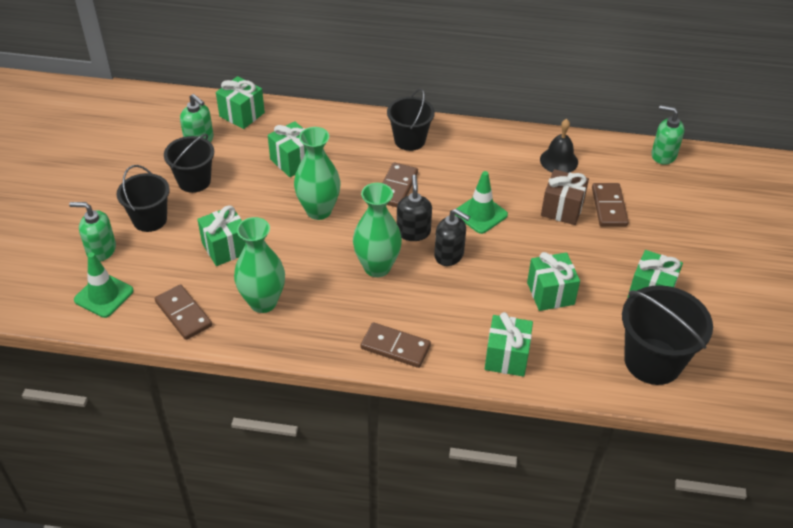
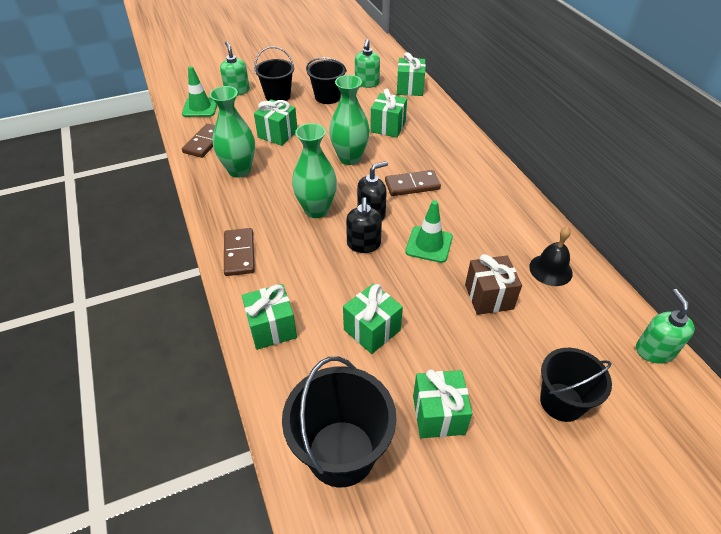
camera: 60 degrees right, 0 degrees up
(409, 140) = (472, 171): black bucket -> black bucket (561, 402)
(609, 207) = (528, 332): brown domino -> none

